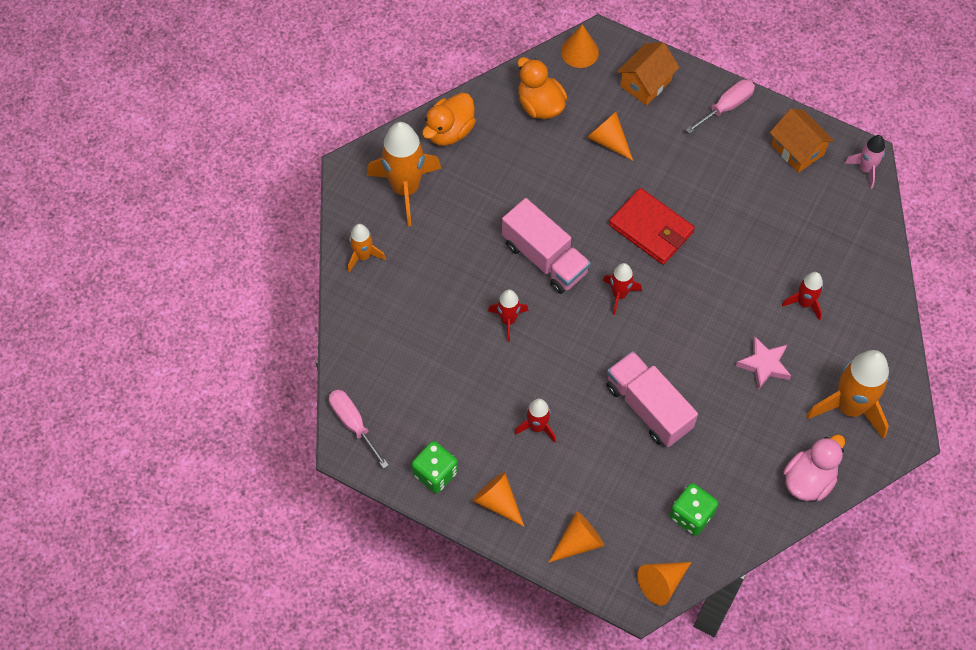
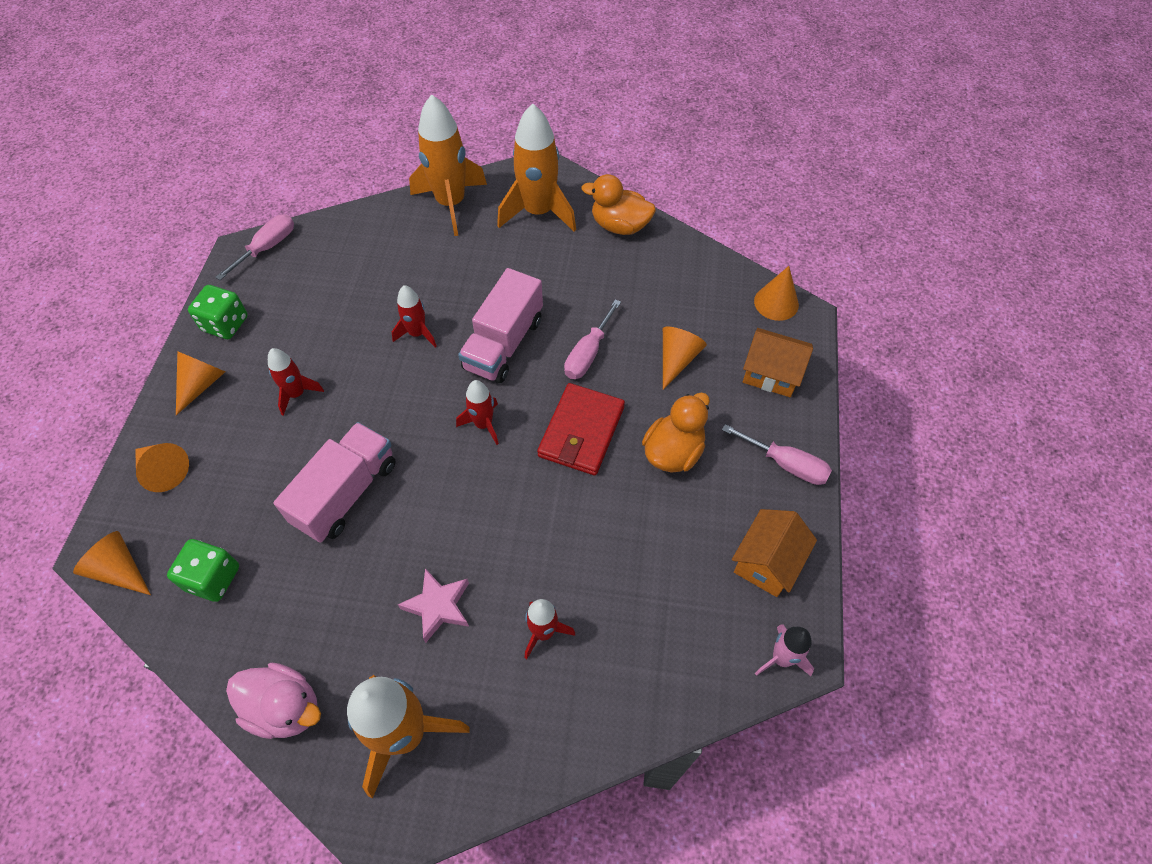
camera: 70 degrees right, 5 degrees down
(363, 256) = (451, 204): orange rocket -> orange rocket, size x1.91
(540, 105) = (689, 288): orange duck -> orange duck (673, 452)
(578, 200) = (588, 353): none -> pink screwdriver

